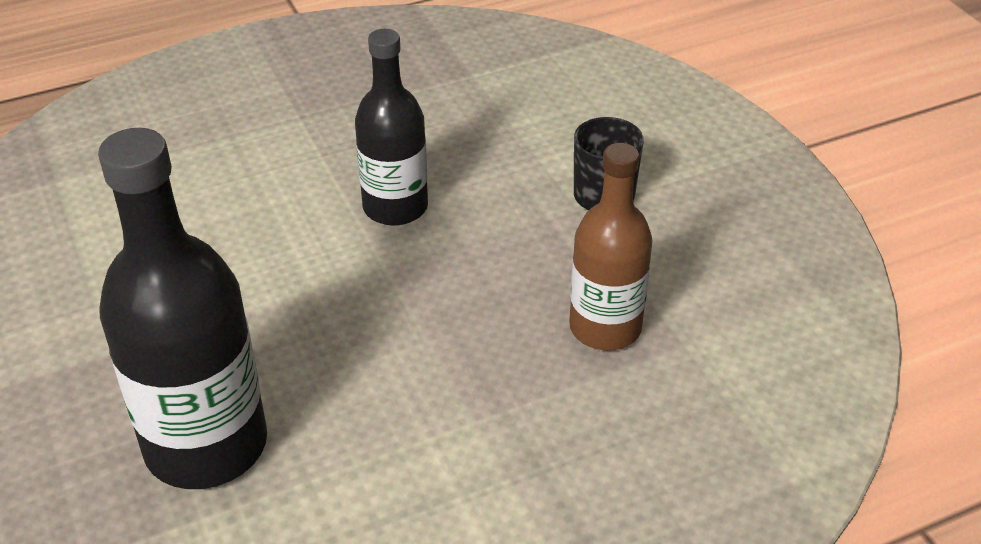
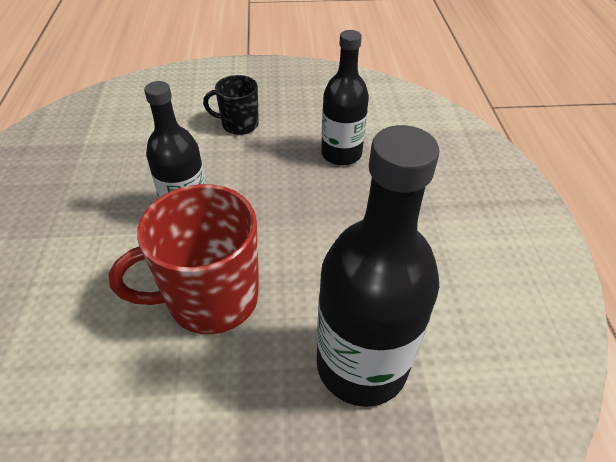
camera: 70 degrees left, 5 degrees up
(261, 278) = (210, 298): none -> red mug
(605, 328) = (341, 154): brown bottle -> black bottle

